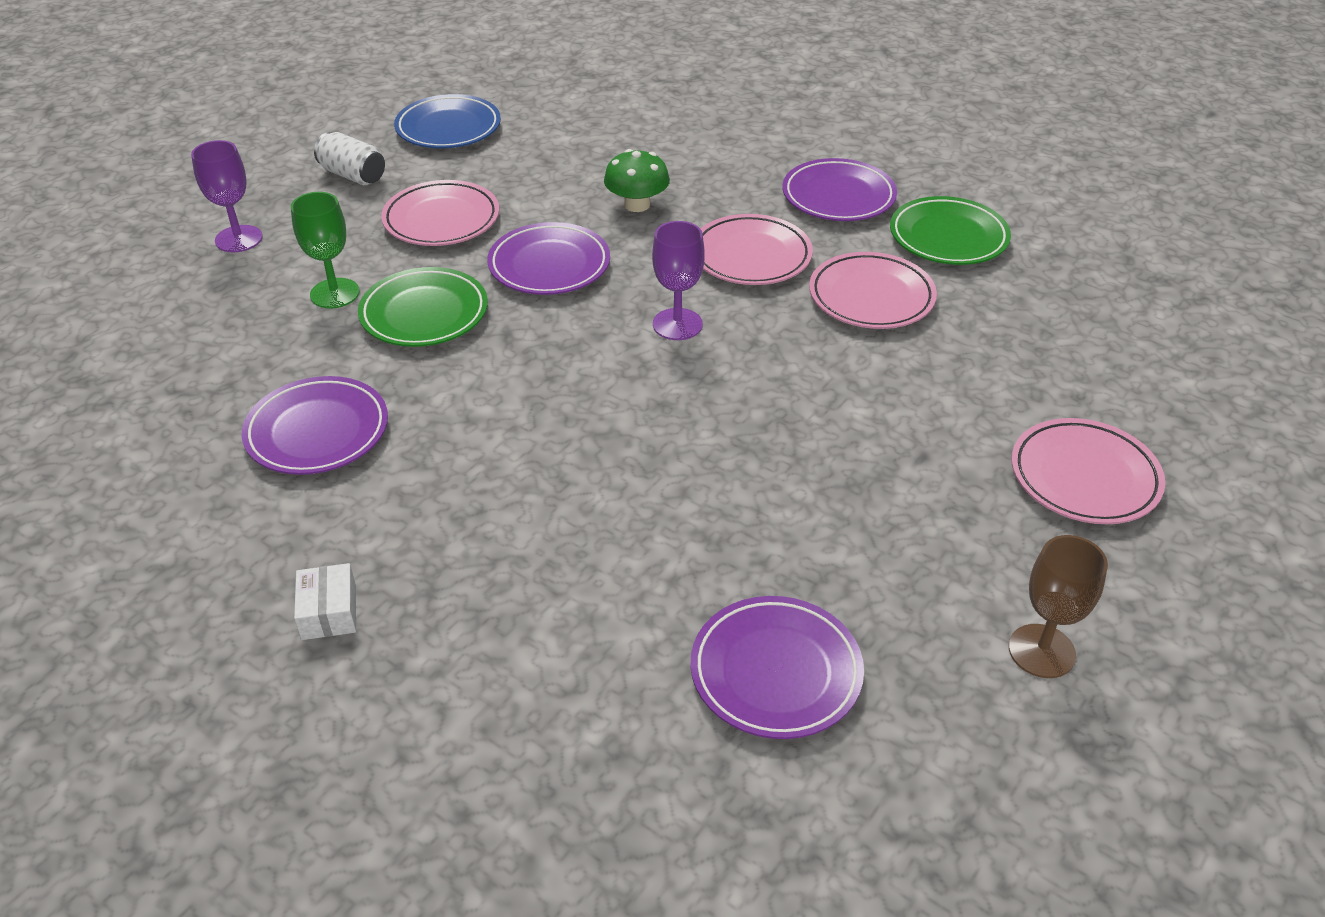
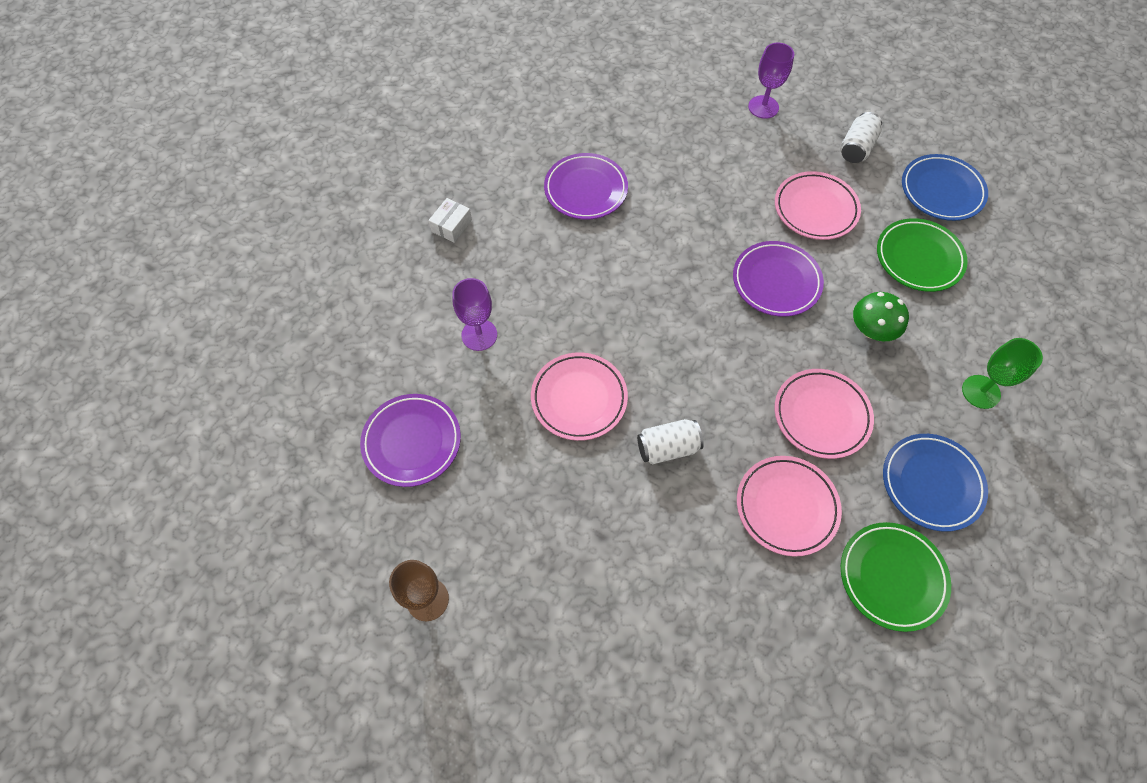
camera: 85 degrees right, 20 degrees up
(329, 612) = (451, 226): white box -> white box turned 45 degrees counterclockwise
(334, 293) = (716, 168): green goblet -> green goblet (981, 392)
(424, 313) = (705, 219): green plate -> green plate (918, 258)
(677, 324) = (723, 369): purple goblet -> purple goblet (479, 335)
(792, 384) = (667, 448): none -> white can
(838, 196) = (931, 483): purple plate -> blue plate
(1084, 477) = (591, 654): pink plate -> pink plate (579, 398)

